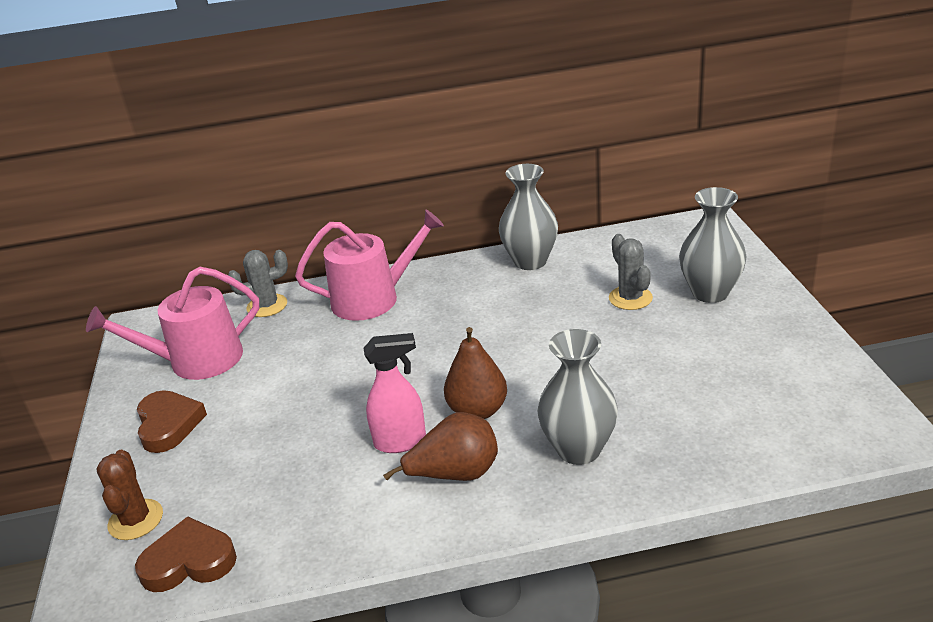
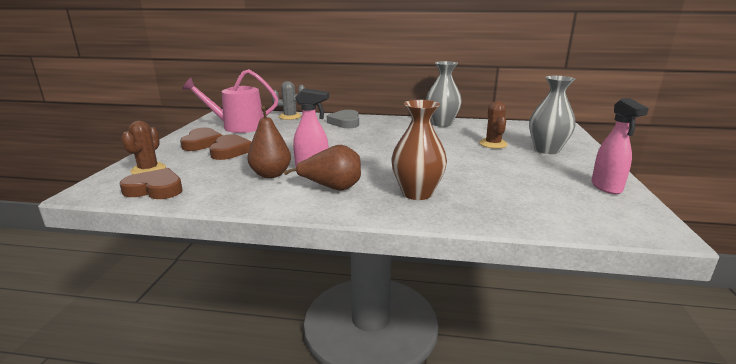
camera: 15 degrees right, 10 degrees down
(235, 432) = (230, 151): none -> brown heart
(374, 298) = (345, 122): pink watering can -> grey heart
(477, 411) = (367, 167): brown pear -> brown pear (271, 174)
(578, 449) = (417, 193): grey vase -> brown vase
(630, 298) = (493, 144): grey cactus -> brown cactus
(812, 362) = (606, 187): none -> pink spray bottle

